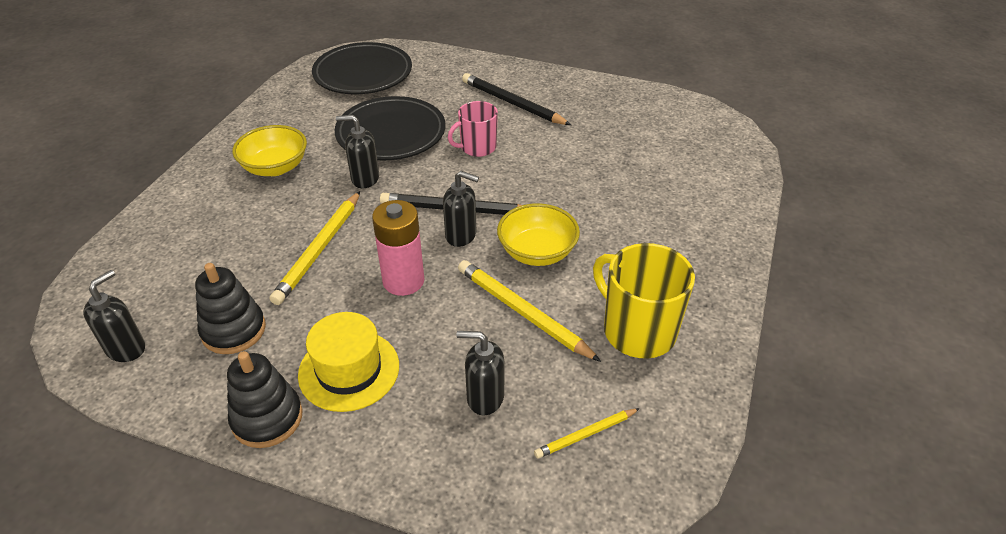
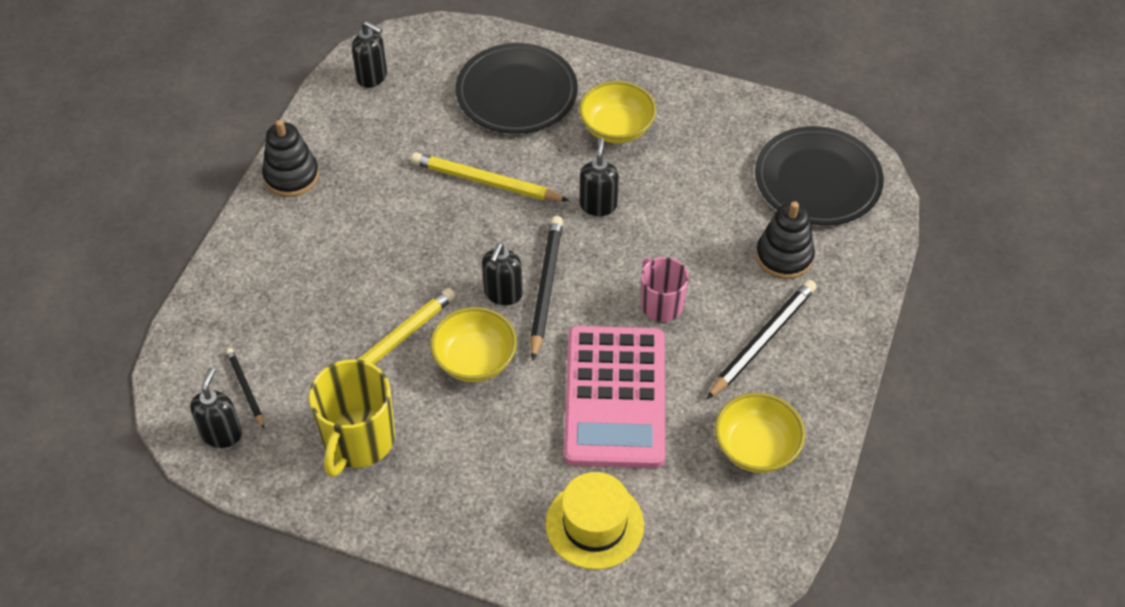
camera: 90 degrees right, 10 degrees up
(233, 330) = (386, 139): black stacking toy -> black stacking toy (784, 256)
(349, 370) = (334, 221): yellow hat -> yellow hat (594, 524)
(391, 133) = (685, 220): black plate -> black plate (516, 93)
(403, 281) = (438, 250): pink battery -> none
(484, 397) = (293, 317): black soap dispenser -> black soap dispenser (222, 434)
(570, 172) = (615, 397): none -> pink calculator
(585, 435) = (245, 388): yellow pencil -> black pencil
(606, 110) = (756, 447): none -> yellow bowl
(637, 331) = (358, 440): yellow mug -> yellow mug turned 150 degrees clockwise

